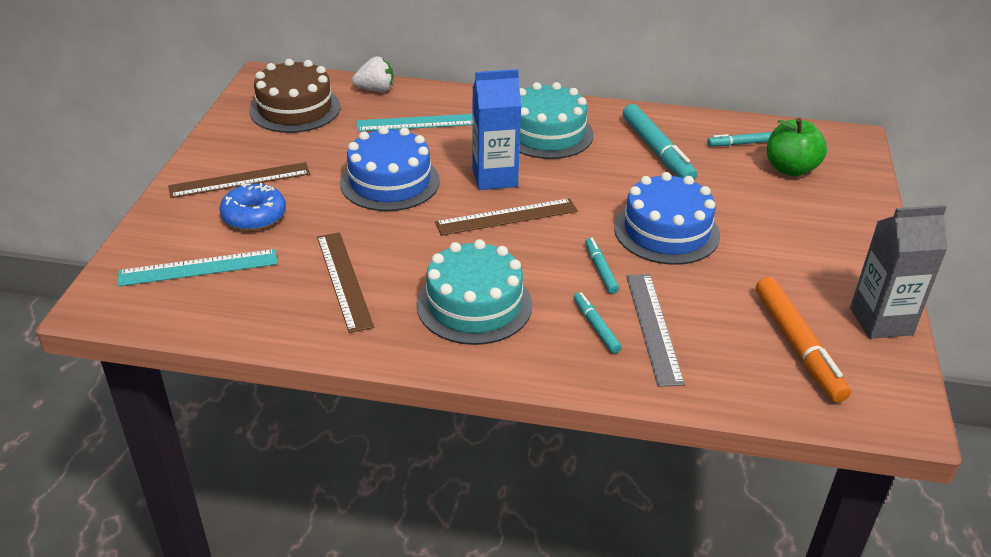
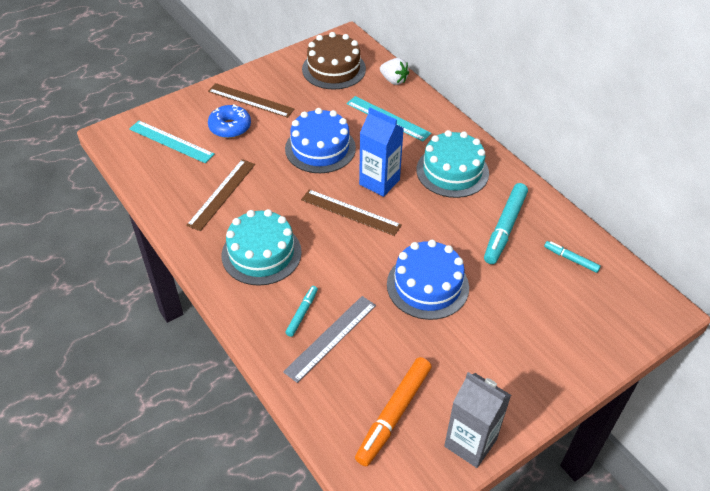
camera: 45 degrees right, 10 degrees up
(600, 269) = (354, 281): turquoise marker -> none
(790, 169) = (579, 301): green apple -> none

